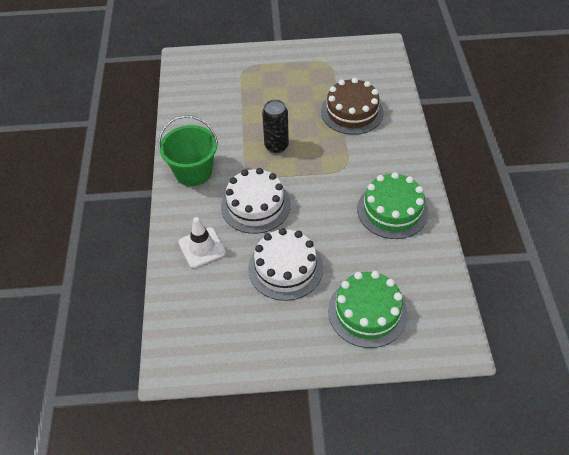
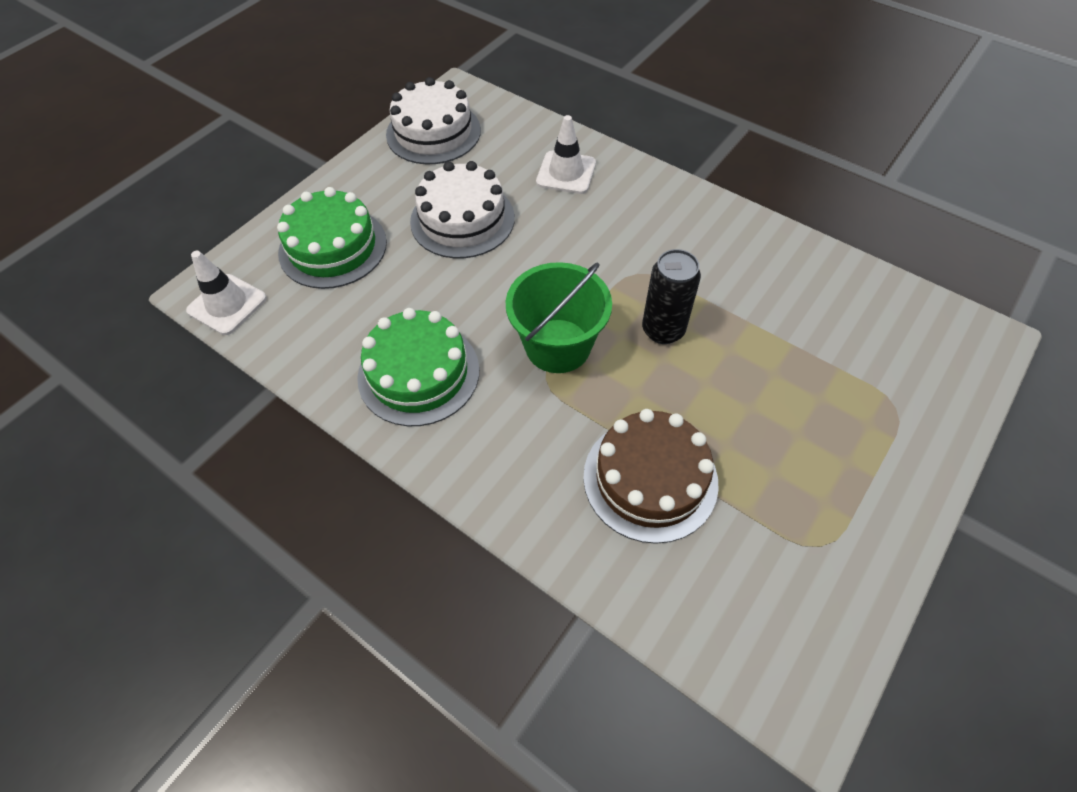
camera: 130 degrees right, 5 degrees up
(193, 172) = (694, 223): green bucket -> green bucket (558, 346)
(255, 205) = (578, 247): white cake -> white cake (433, 132)
(453, 325) = (227, 304): none -> white traffic cone

